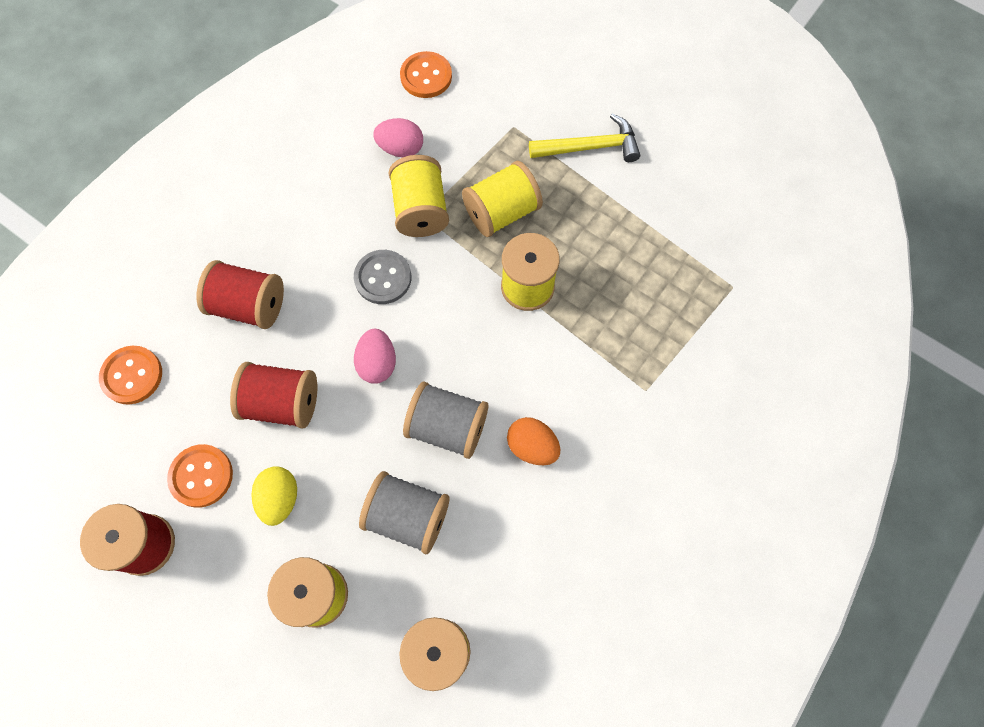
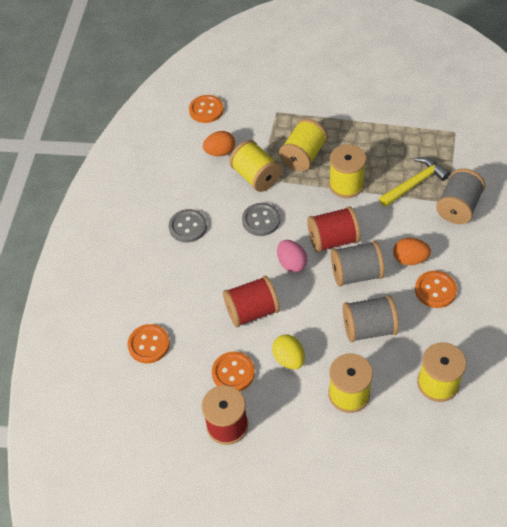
camera: 25 degrees left, 15 degrees down
(249, 305) = (192, 273): red spool -> red spool (333, 240)
(288, 236) = (188, 227): none -> grey button
(401, 149) = (220, 152): pink egg -> orange egg
(533, 513) = (435, 290): none -> orange button
(590, 147) = (327, 102): yellow hammer -> yellow hammer (415, 183)
(653, 406) = (458, 207): none -> grey spool

